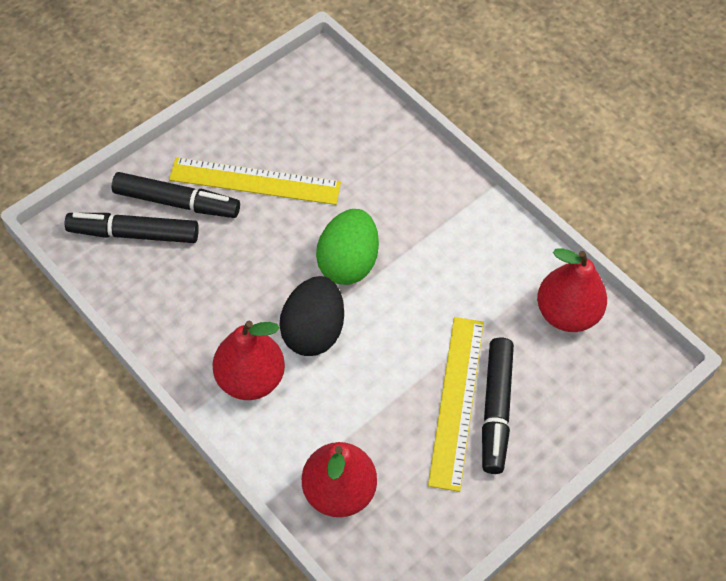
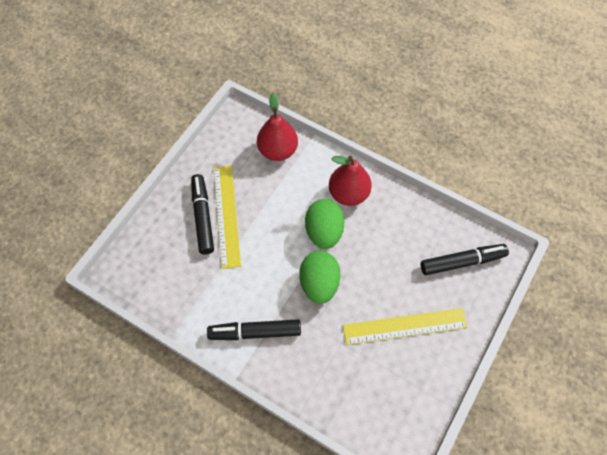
camera: 165 degrees right, 5 degrees up
(176, 202) = (448, 293): black marker -> black marker (255, 332)
(313, 331) = (324, 232): black egg -> green egg
(566, 313) = (169, 291): red pear -> none

